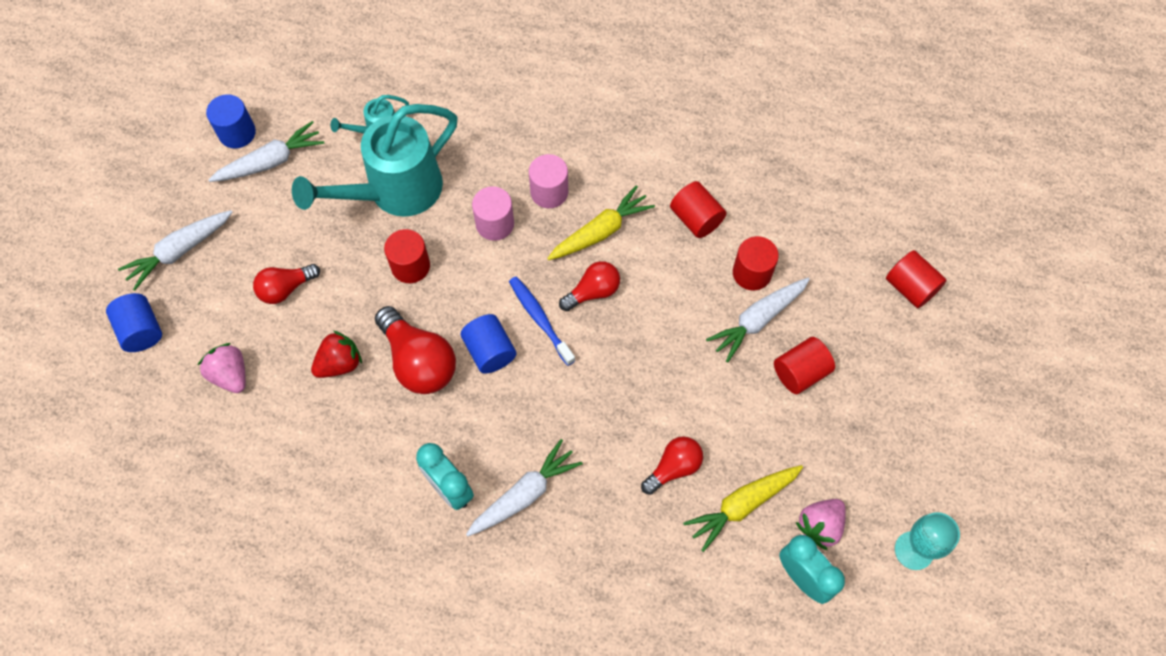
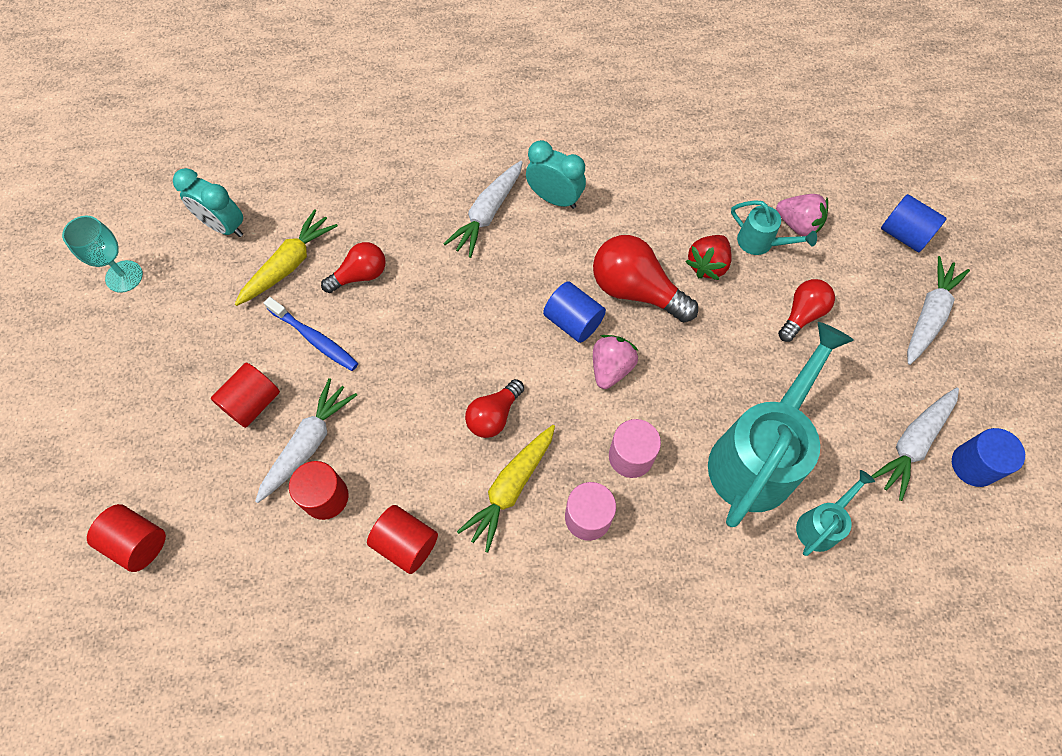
camera: 160 degrees right, 0 degrees up
(277, 368) = (760, 243): none -> turquoise watering can
(410, 266) = (694, 379): red cylinder -> none
(540, 319) = (537, 369): blue toothbrush -> blue toothbrush (315, 339)
(673, 468) = (360, 275): red light bulb -> red light bulb turned 150 degrees counterclockwise
(820, 526) = (214, 270): pink strawberry -> pink strawberry (611, 368)

